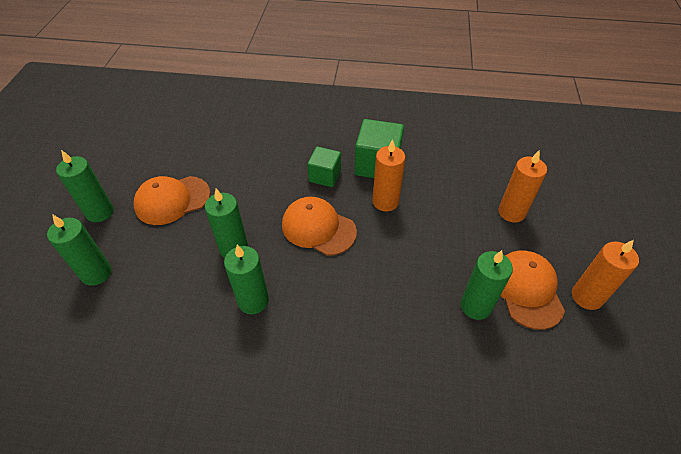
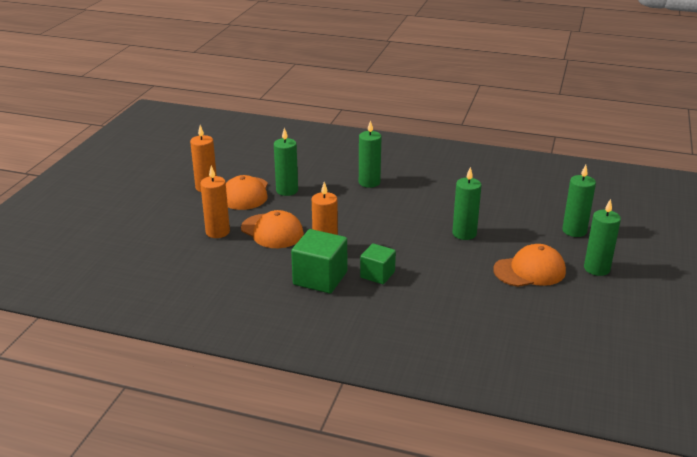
camera: 170 degrees left, 20 degrees down
(253, 301) = (446, 206): green candle -> green candle (369, 182)
(318, 228) = (391, 239): orange cap -> orange cap (272, 231)

